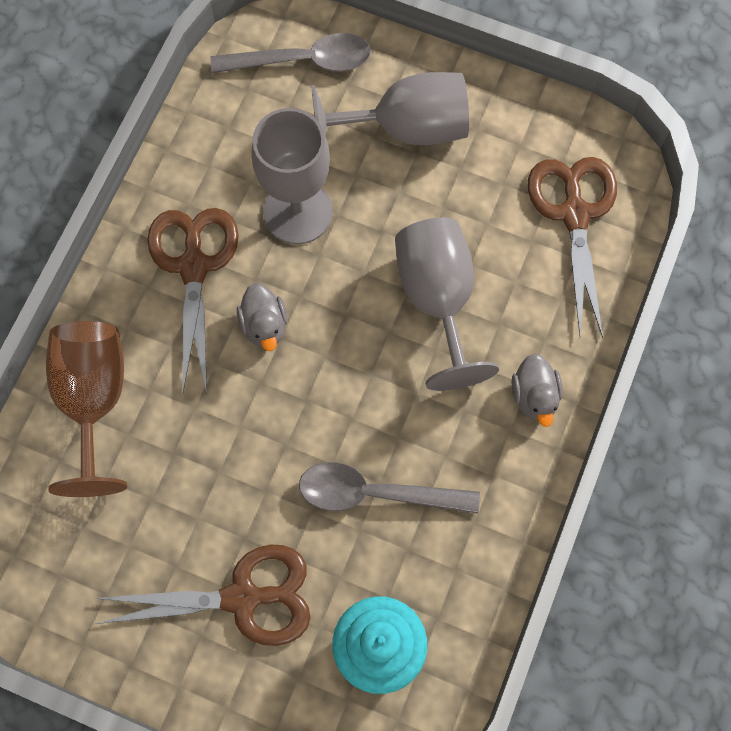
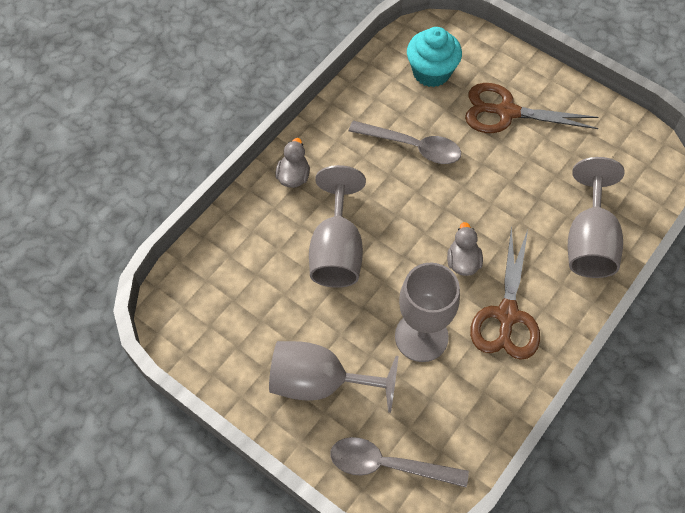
camera: 165 degrees left, 10 degrees down
(94, 400) = (589, 241): brown goblet -> grey goblet
(574, 214) = (218, 285): brown scissors -> none

